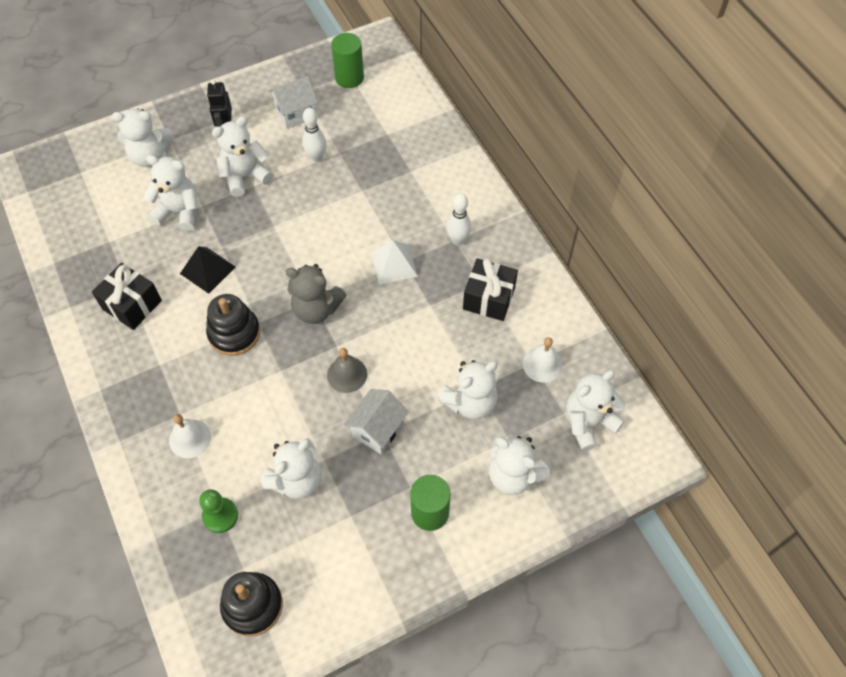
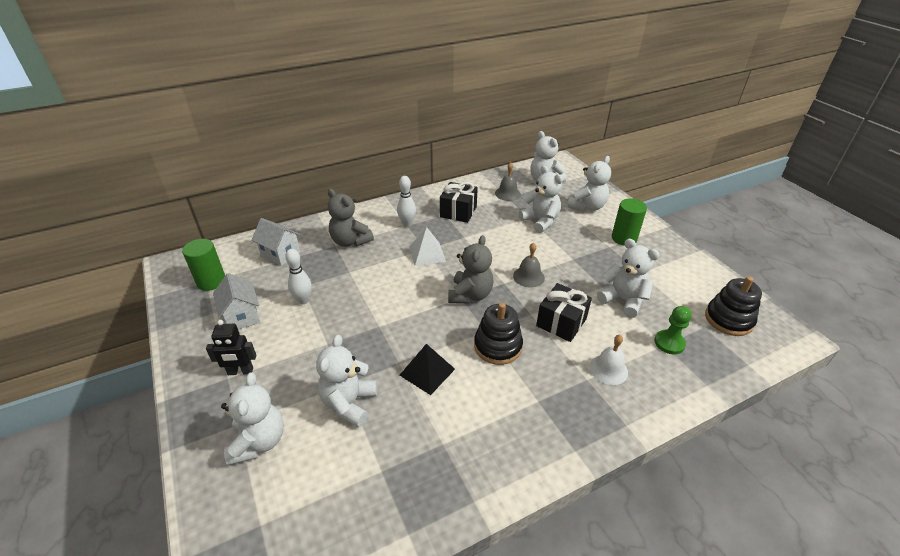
camera: 90 degrees left, 20 degrees down
(132, 305) = (470, 434): black gift -> black gift (561, 322)
(245, 176) = (313, 350): white teddy bear -> none
(377, 429) = (571, 261): white house -> white house (280, 254)
(419, 184) = (350, 241): none -> grey teddy bear
(542, 364) = (507, 193): white bell -> grey bell

